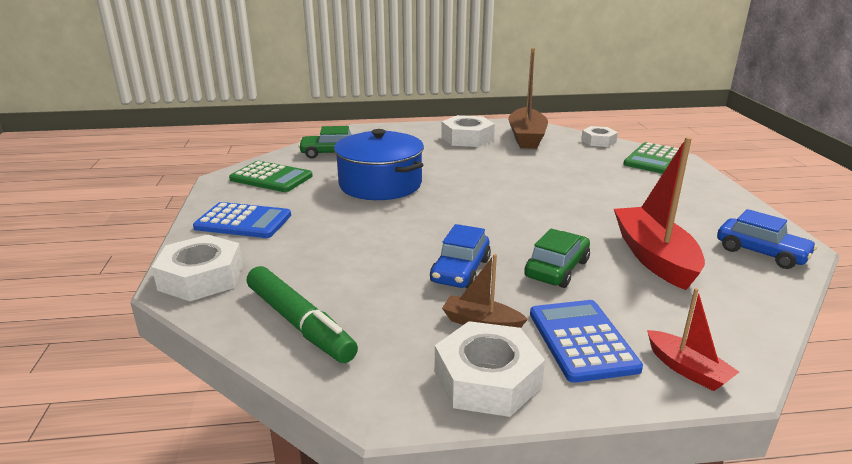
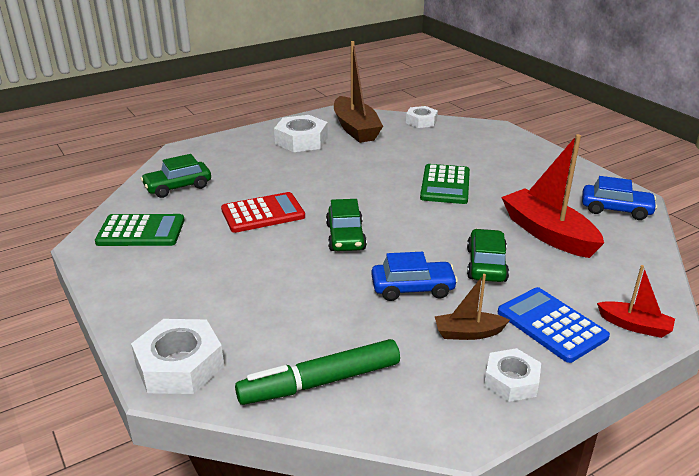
camera: 25 degrees left, 5 degrees up
(243, 221) = (161, 291): blue calculator -> none
(299, 323) = (320, 382): green marker -> green marker turned 135 degrees clockwise
(380, 184) = (263, 213): blue pot -> red calculator
(436, 216) = (345, 237): none -> green car
(460, 271) = (412, 288): blue car -> blue car turned 90 degrees counterclockwise
(487, 379) = (511, 381): white nut -> white nut, size x0.64
(654, 159) = (480, 133): green calculator -> green calculator (445, 185)

